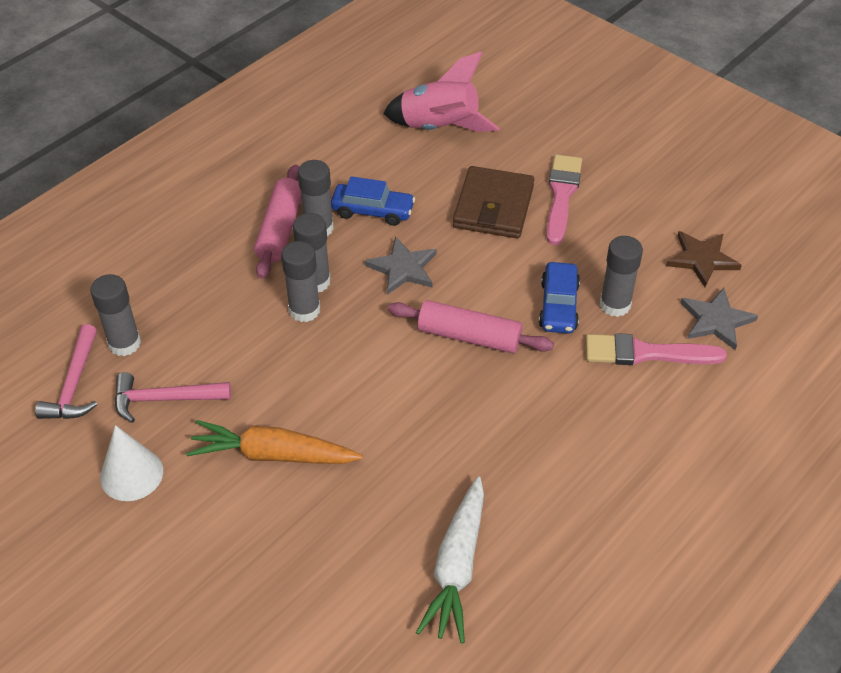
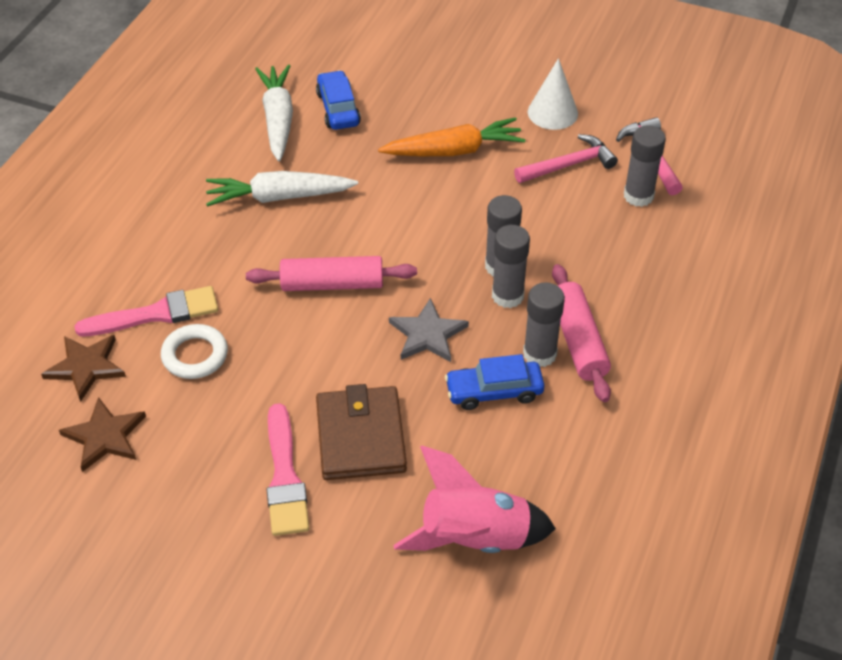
camera: 160 degrees right, 0 degrees up
(490, 451) = (279, 197): none -> white carrot
(558, 306) = (253, 338): blue car -> blue car (338, 109)
(615, 305) = (195, 355): grey glue stick -> white ring
(716, 320) = (86, 367): grey star -> brown star

